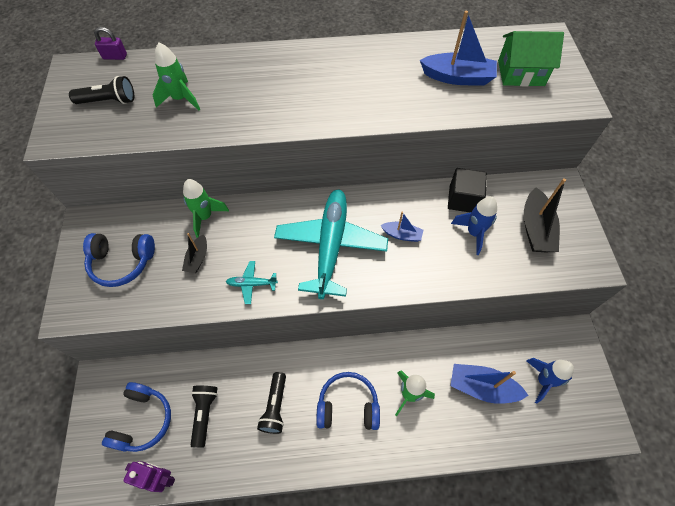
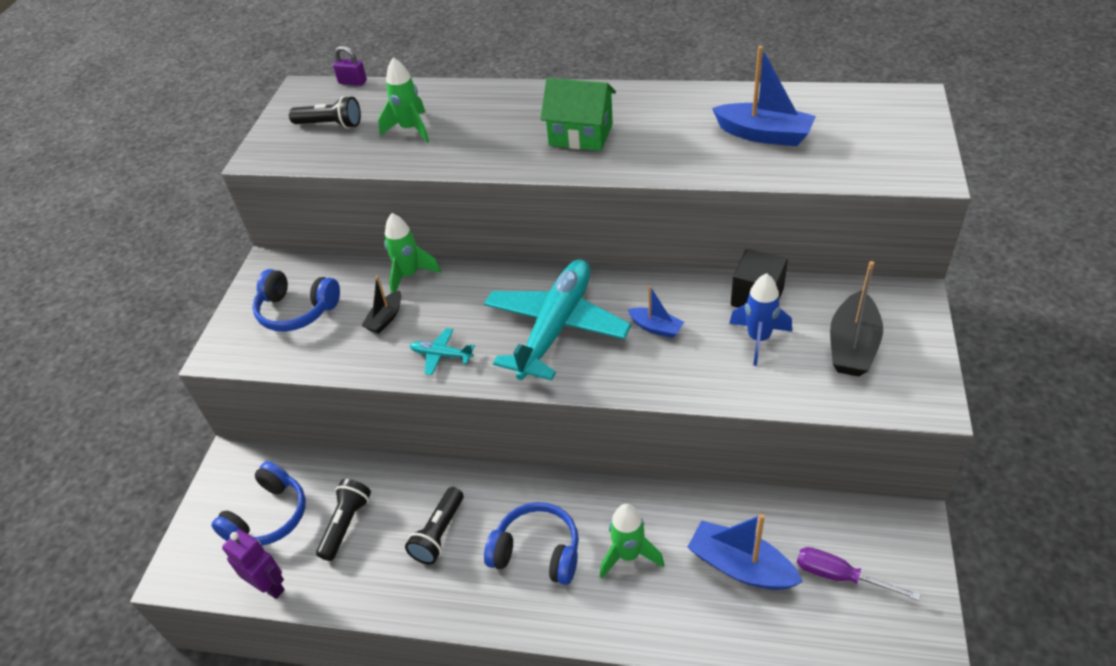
camera: 20 degrees right, 15 degrees down
(521, 73) = (854, 136): green house -> green house (581, 134)
(543, 381) = (840, 576): blue rocket -> purple screwdriver

